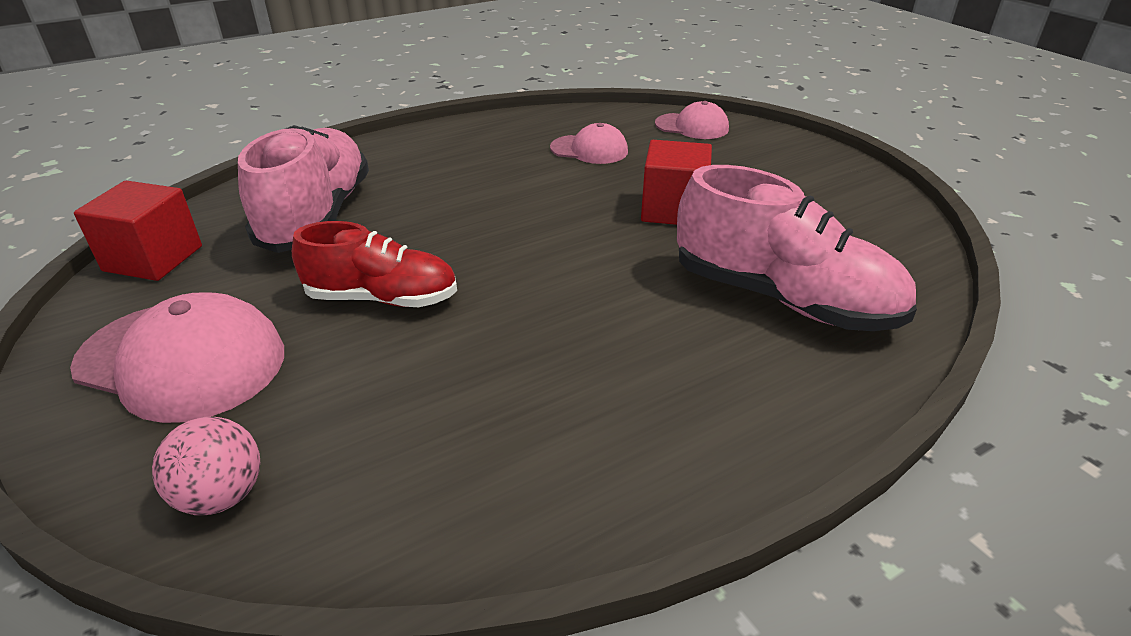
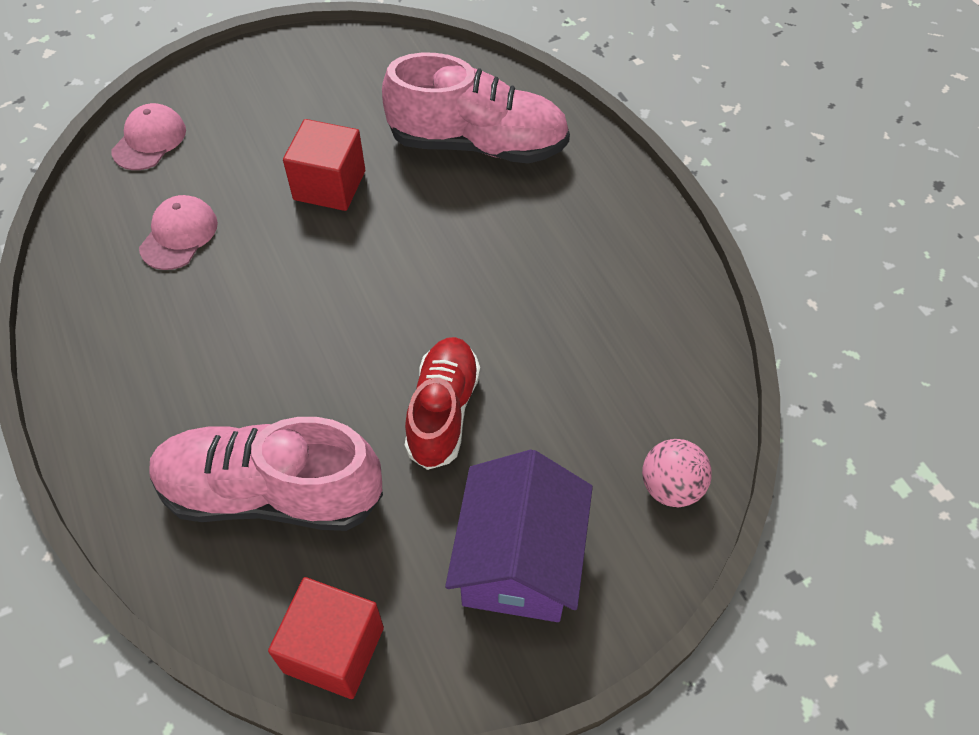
camera: 85 degrees left, 20 degrees up
(182, 360) = (519, 560): pink cap -> purple house
(783, 298) = (478, 144): pink shoe -> pink shoe turned 60 degrees clockwise

